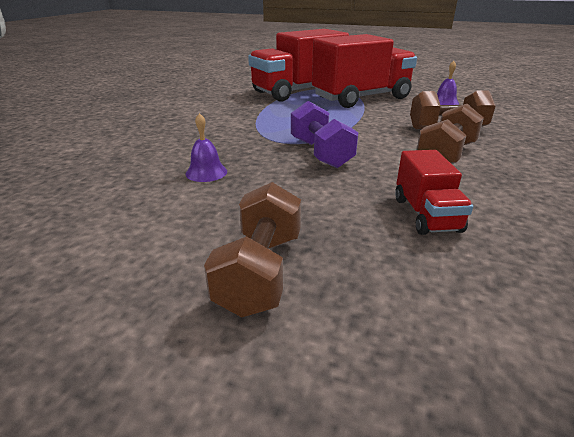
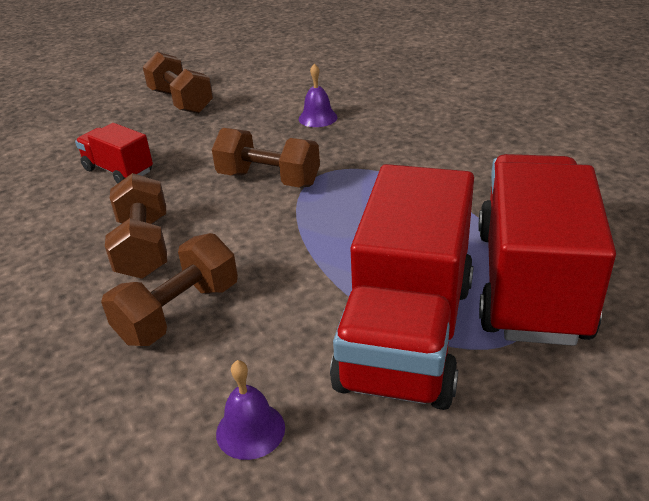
camera: 135 degrees right, 5 degrees up
(321, 153) = (268, 179): purple dumbbell -> brown dumbbell

